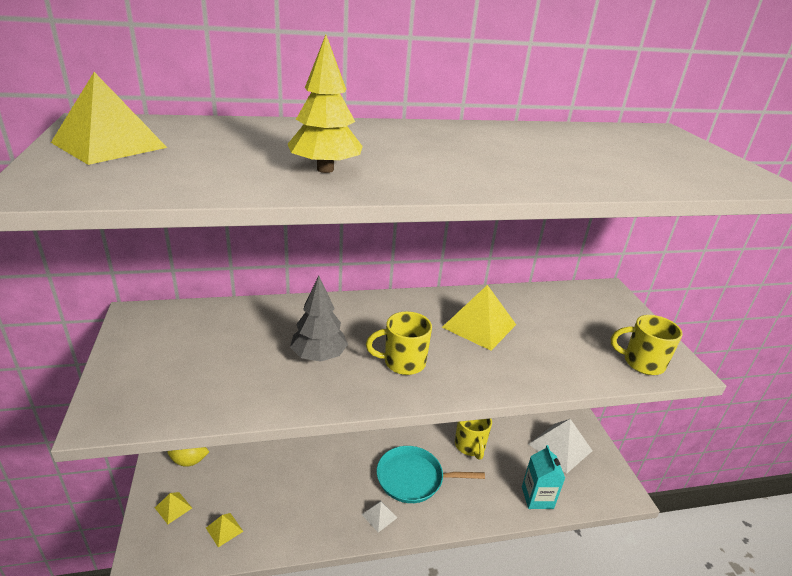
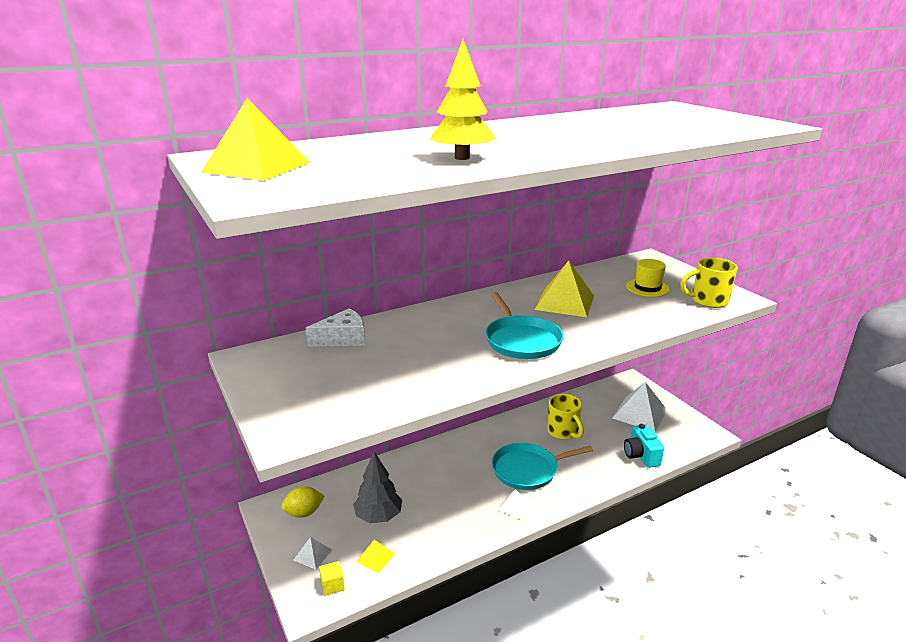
camera: 15 degrees left, 5 degrees down
(172, 546) = (332, 585): none -> yellow cube
(173, 508) = (312, 554): yellow pyramid -> white pyramid
(235, 316) = (343, 338): none -> white cheese
(319, 356) = (445, 351): grey tree -> grey tree (378, 516)
(403, 362) = (521, 340): yellow mug -> turquoise pan
(537, 497) = (641, 456): turquoise carton -> turquoise camera
(581, 328) = (647, 288): none -> yellow hat

